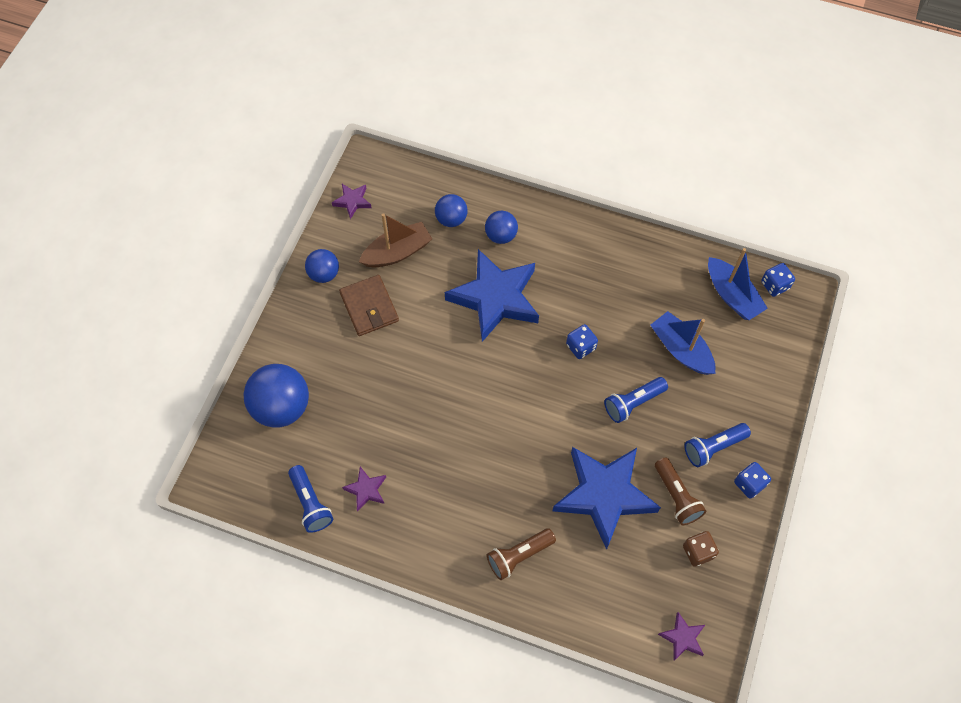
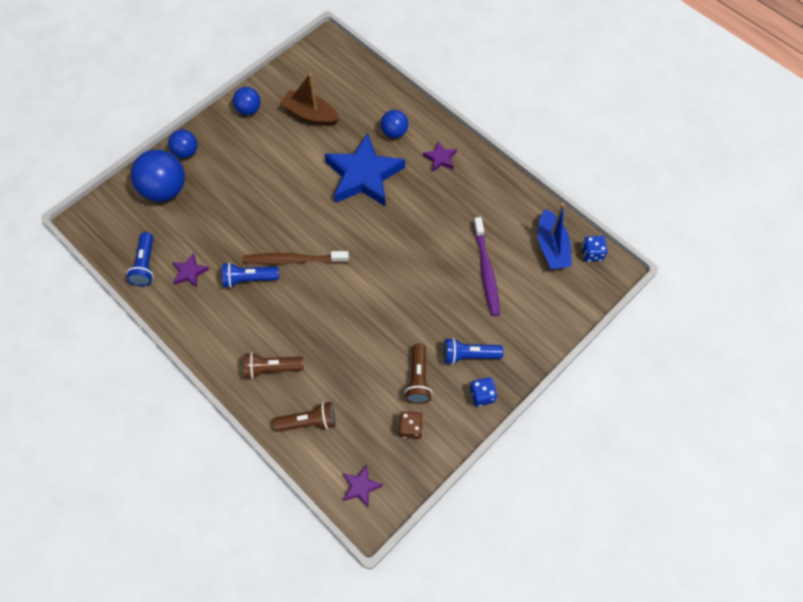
camera: 25 degrees right, 0 degrees up
(352, 201) = (299, 67): purple star -> purple star (440, 158)
(369, 307) = (267, 145): brown wallet -> none
(397, 252) = (310, 115): brown boat -> brown boat turned 150 degrees counterclockwise
(451, 219) = (364, 106): blue ball -> blue ball (186, 152)
(472, 425) = (293, 260): none -> brown toothbrush
(580, 347) = (408, 237): blue dice -> none
(590, 595) = (308, 422): none -> brown flashlight
(604, 495) = (362, 353): blue star -> none
(633, 403) = (424, 295): blue flashlight -> blue flashlight (249, 279)
(681, 349) = (486, 271): blue boat -> purple toothbrush

